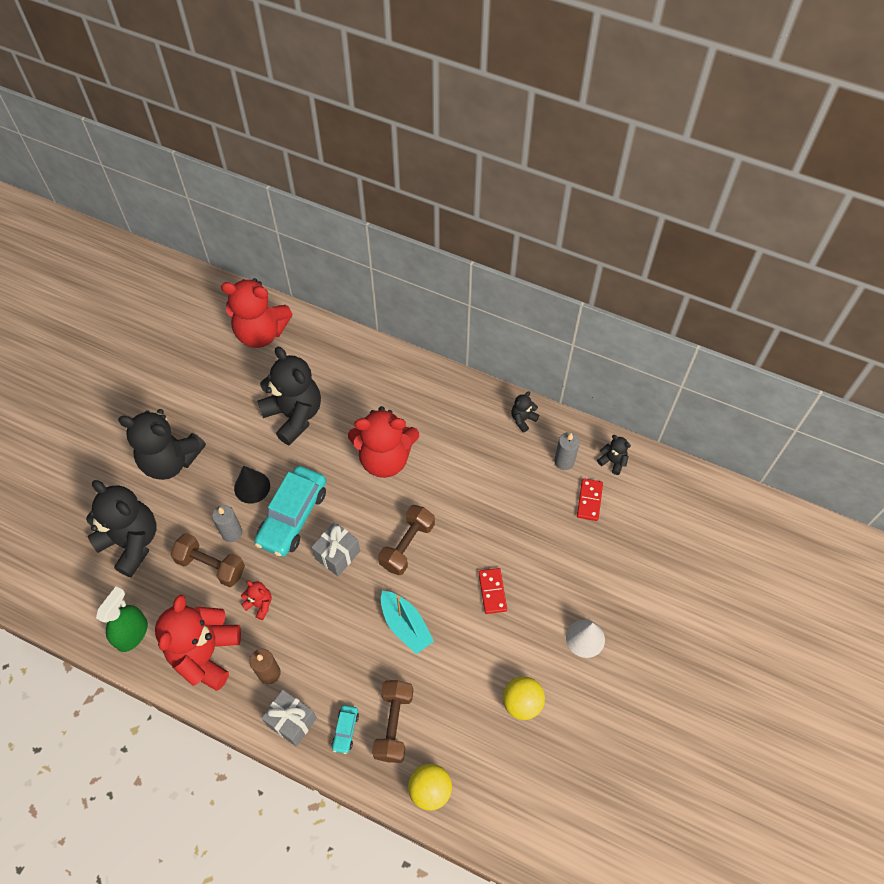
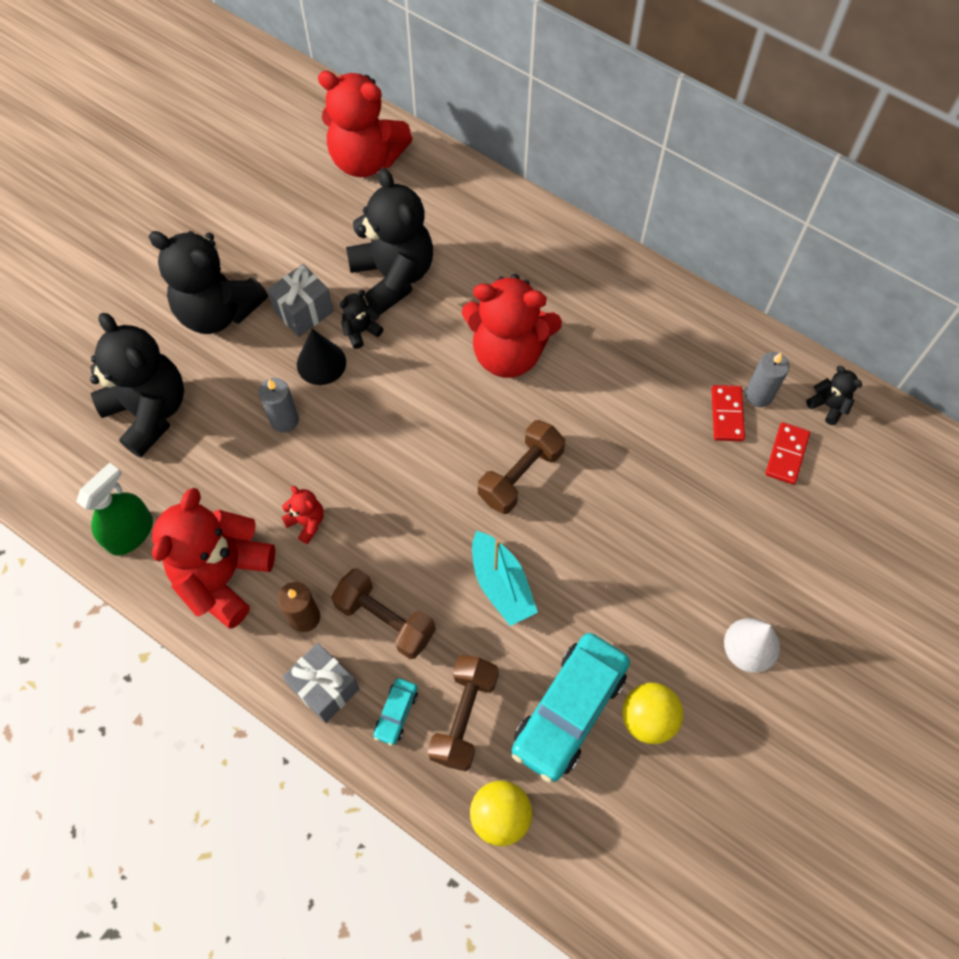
camera: 10 degrees right, 5 degrees up
(211, 565) = (249, 459): brown dumbbell -> brown dumbbell (385, 620)
(293, 516) = (370, 411): turquoise car -> turquoise car (569, 710)
(337, 555) = (423, 473): grey gift -> grey gift (304, 311)
(492, 591) = (629, 558): red domino -> red domino (727, 414)
(523, 419) = (709, 328): black teddy bear -> black teddy bear (361, 331)

